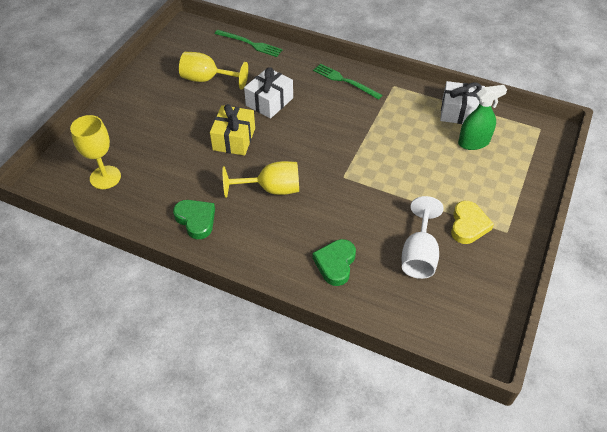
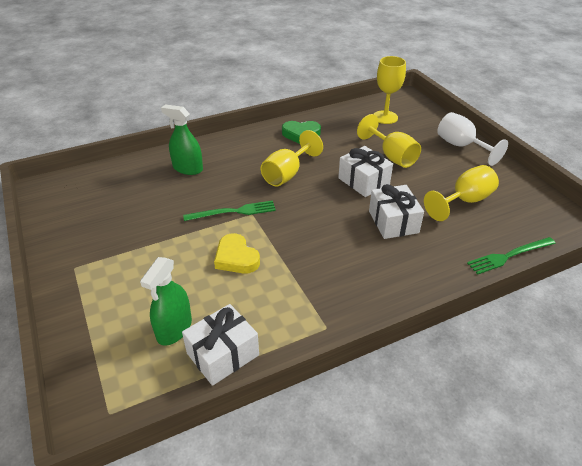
camera: 130 degrees right, 10 degrees down
(178, 140) = (392, 156): none -> yellow goblet
(234, 139) = (363, 181): yellow gift -> white gift
(335, 264) = (188, 168): green heart -> green spray bottle
(344, 81) = (375, 291): green fork -> green fork (233, 212)
(419, 255) = (135, 207): white goblet -> white goblet (461, 146)
(468, 225) = (113, 250): yellow heart -> yellow heart (236, 258)

